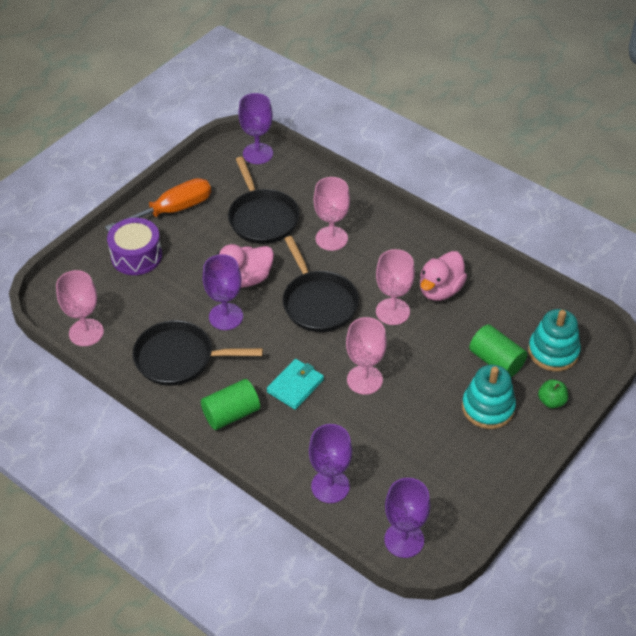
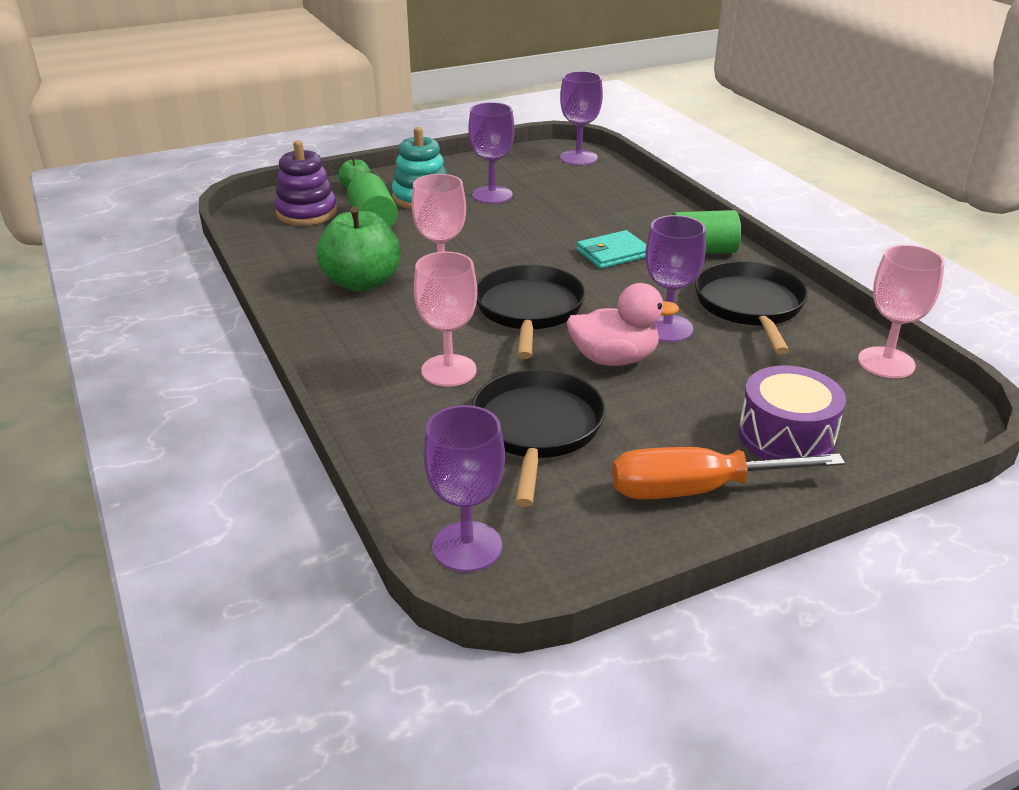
camera: 155 degrees left, 15 degrees down
(179, 358) = (750, 306): black pan -> black pan turned 120 degrees counterclockwise
(330, 486) = (623, 192): purple goblet -> purple goblet (492, 195)
(364, 380) = (529, 240): pink goblet -> none
(440, 290) = (362, 282): pink duck -> green apple
(553, 351) = (307, 213): turquoise stacking toy -> purple stacking toy

